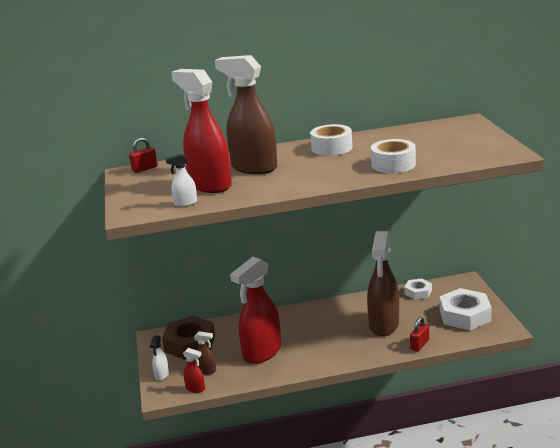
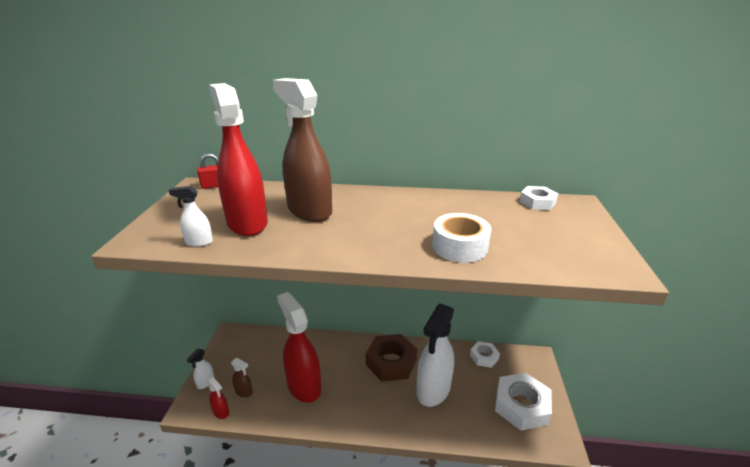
camera: 15 degrees right, 5 degrees up
(190, 343) = (251, 351): brown nut -> brown nut (391, 362)
(262, 352) = (304, 386): red spray bottle -> red spray bottle turned 90 degrees clockwise
(331, 148) = (406, 204): white tape -> none
(384, 325) = (433, 390): brown spray bottle -> white spray bottle
(419, 345) = (458, 433): red padlock -> none
(436, 126) = (537, 202): none -> white nut

